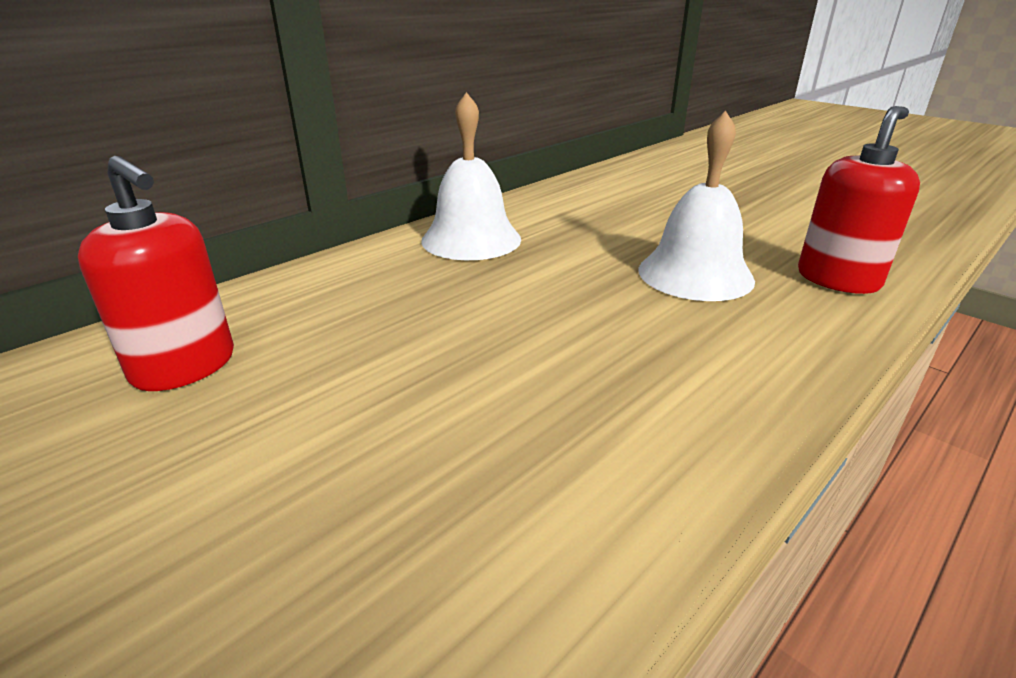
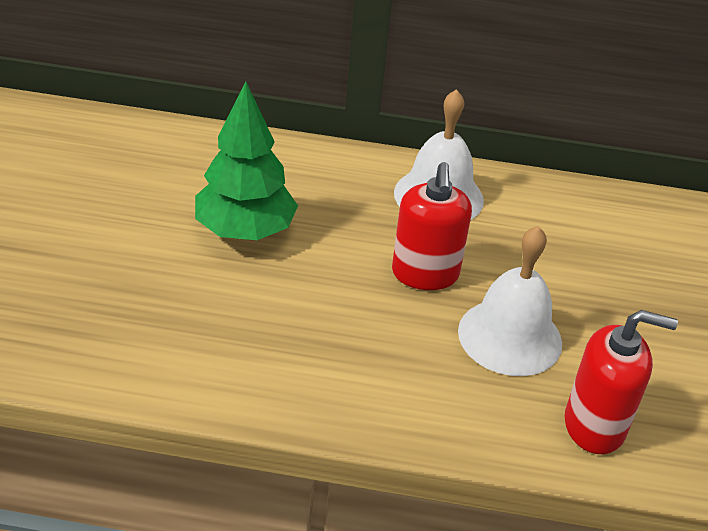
camera: 50 degrees right, 10 degrees up
(185, 367) = (177, 172): red soap dispenser -> red soap dispenser (425, 274)
(370, 357) = (245, 231): none -> green tree

